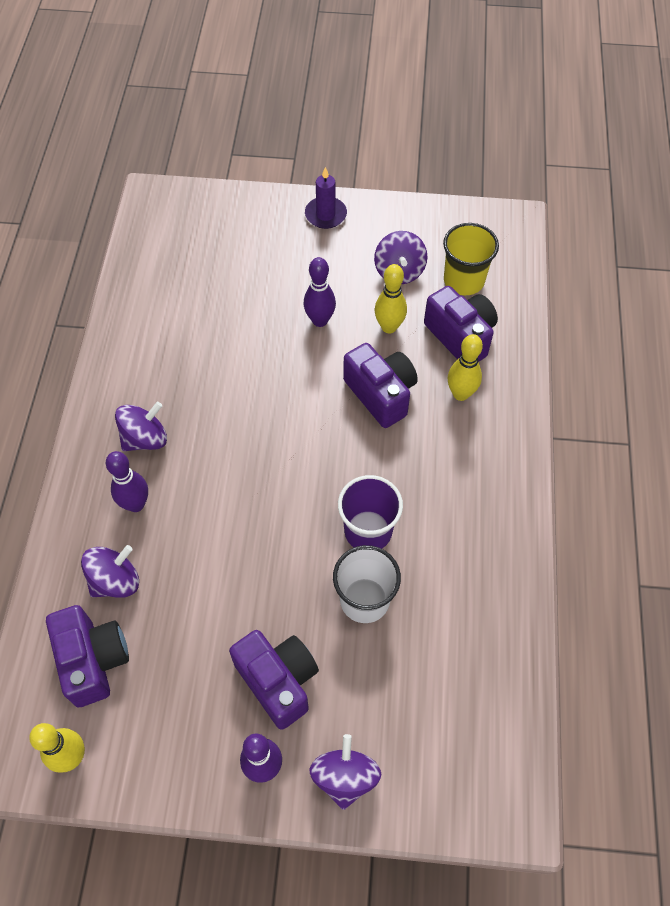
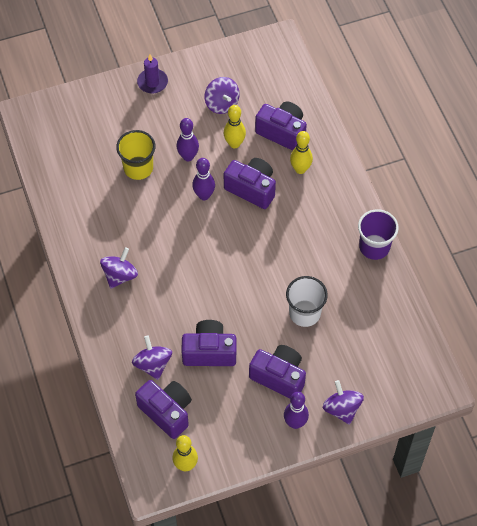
camera: 25 degrees left, 0 degrees up
(115, 581) = (153, 364): purple spinning top -> purple spinning top turned 45 degrees counterclockwise
(136, 504) = (138, 316): purple bowling pin -> purple bowling pin (204, 195)
(201, 597) = (209, 351): none -> purple camera
(368, 531) = (286, 274): purple cup -> purple cup (374, 247)
(464, 280) = (266, 94): yellow cup -> yellow cup (138, 168)

